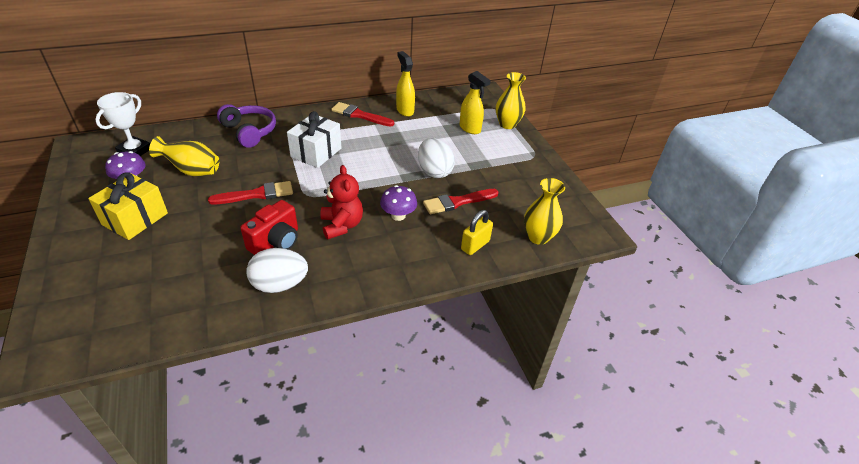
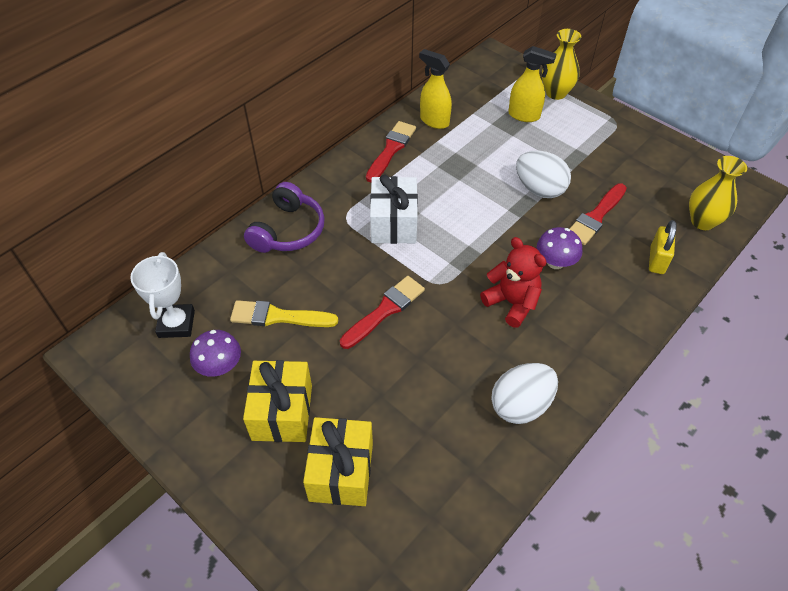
camera: 25 degrees left, 10 degrees up
(129, 265) = (341, 471): none -> yellow gift
(192, 171) = (278, 316): yellow vase -> yellow brush
(249, 131) = (288, 230): purple headphones -> purple headphones turned 90 degrees clockwise
(276, 242) = (466, 358): red camera -> none
(360, 115) = (391, 149): red brush -> red brush turned 120 degrees clockwise

